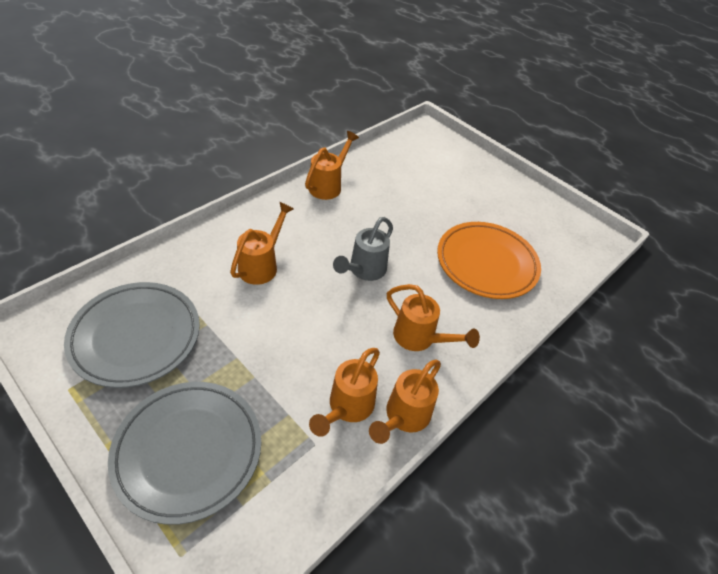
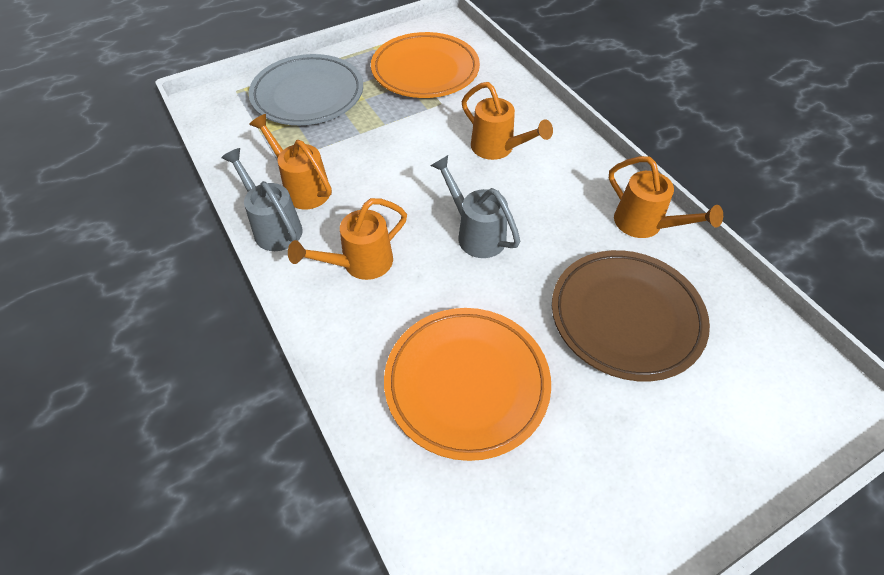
camera: 110 degrees right, 5 degrees up
(136, 336) = (425, 71): grey plate -> orange plate
(403, 417) = (273, 226): orange watering can -> grey watering can
(407, 196) = (626, 317): none -> brown plate

